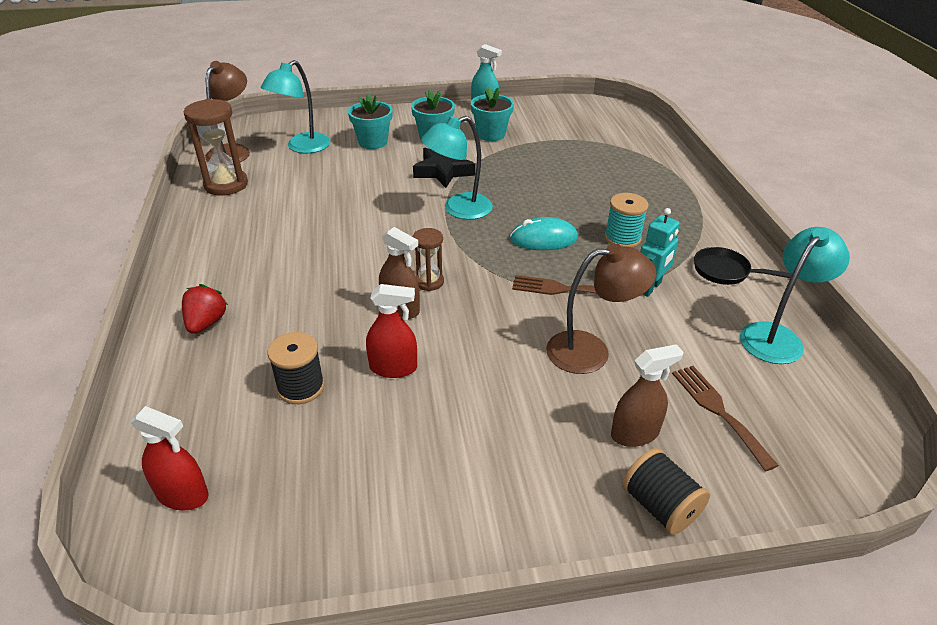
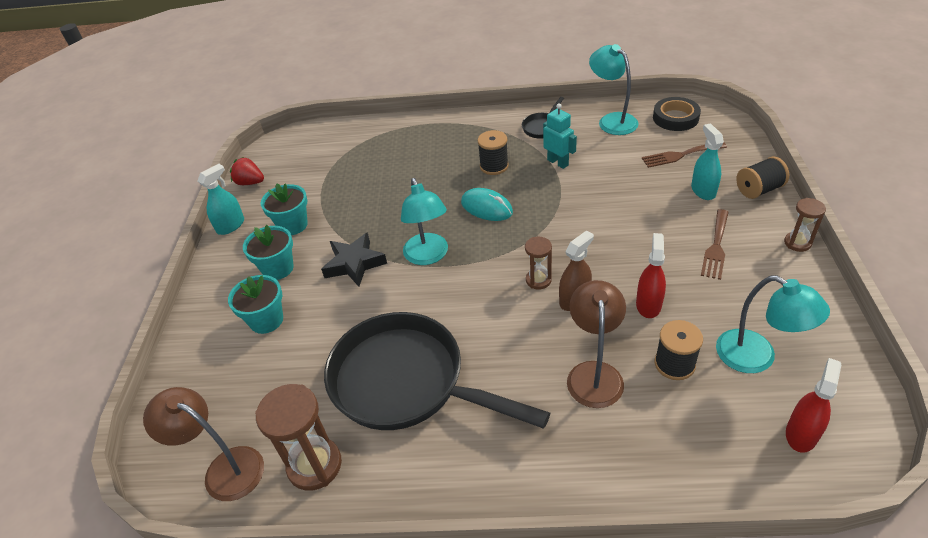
camera: 75 degrees left, 5 degrees up
(206, 323) = (588, 448): red strawberry -> red strawberry (250, 182)
(299, 215) = (406, 382): none -> black pan
(302, 147) = (249, 389): turquoise lamp -> turquoise lamp (756, 357)
(532, 543) = (797, 243): none -> brown hourglass
(543, 239) = (486, 207): turquoise mouse -> turquoise mouse turned 60 degrees counterclockwise
(564, 289) = (556, 204): brown fork -> brown fork (716, 247)
(591, 351) = (627, 199): brown lamp -> brown lamp (594, 373)
(622, 238) = (494, 166): turquoise spool -> black spool
(635, 433) = (703, 190): brown spray bottle -> turquoise spray bottle
(825, 410) = (675, 118): none -> black tape

